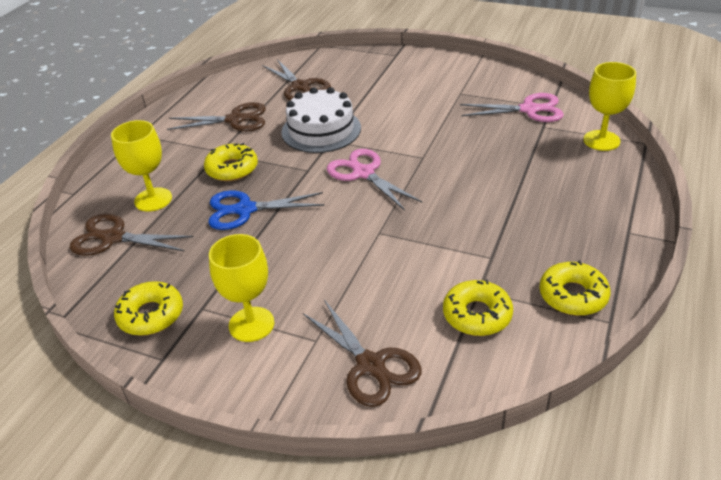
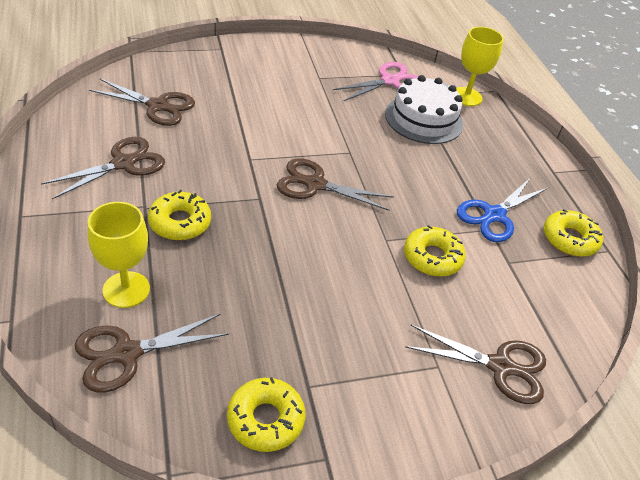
camera: 45 degrees left, 5 degrees up
(245, 210) = (241, 263): blue scissors -> blue scissors (494, 215)
(251, 324) = (370, 379): yellow goblet -> none
(321, 130) = (229, 150): white cake -> white cake (424, 119)
(363, 173) = (315, 184): pink scissors -> brown scissors
(477, 315) = (527, 284): yellow donut -> yellow donut (432, 257)

